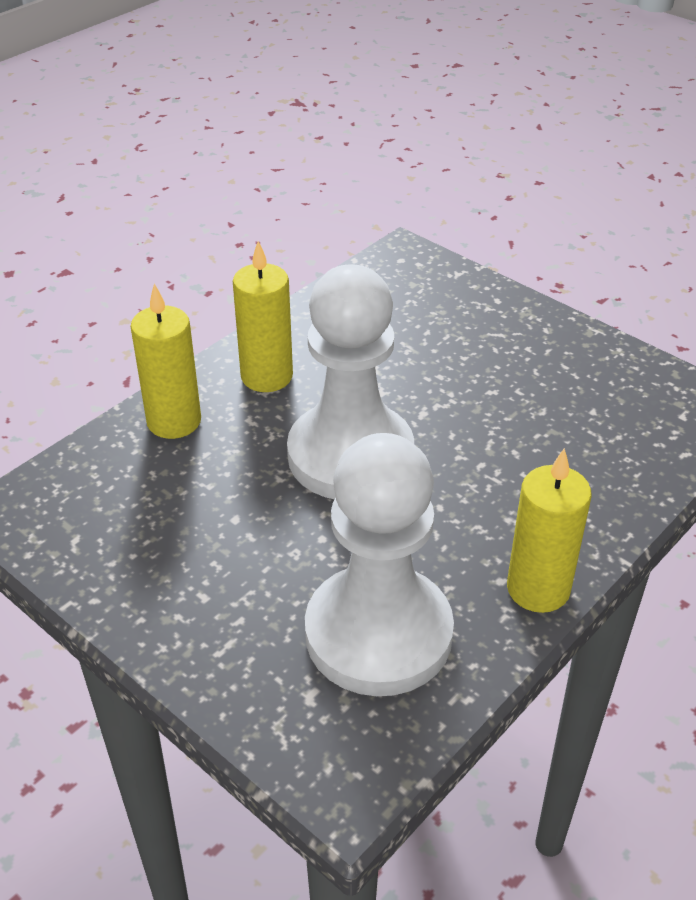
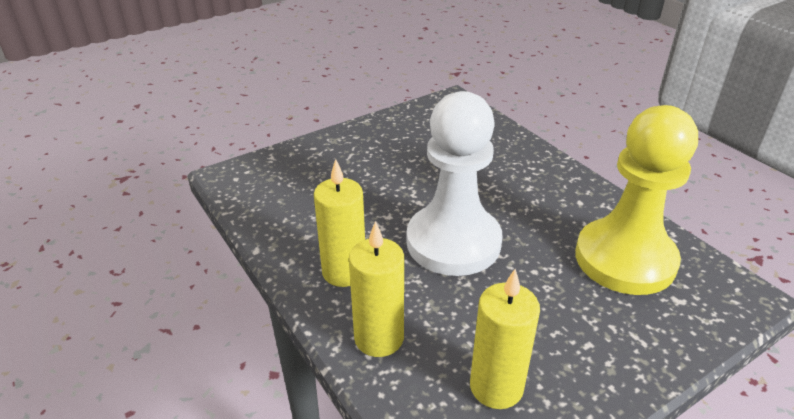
camera: 75 degrees left, 5 degrees down
(378, 634) = (625, 259): white pawn -> yellow pawn
(538, 589) = (588, 190): yellow candle -> yellow candle (496, 387)

